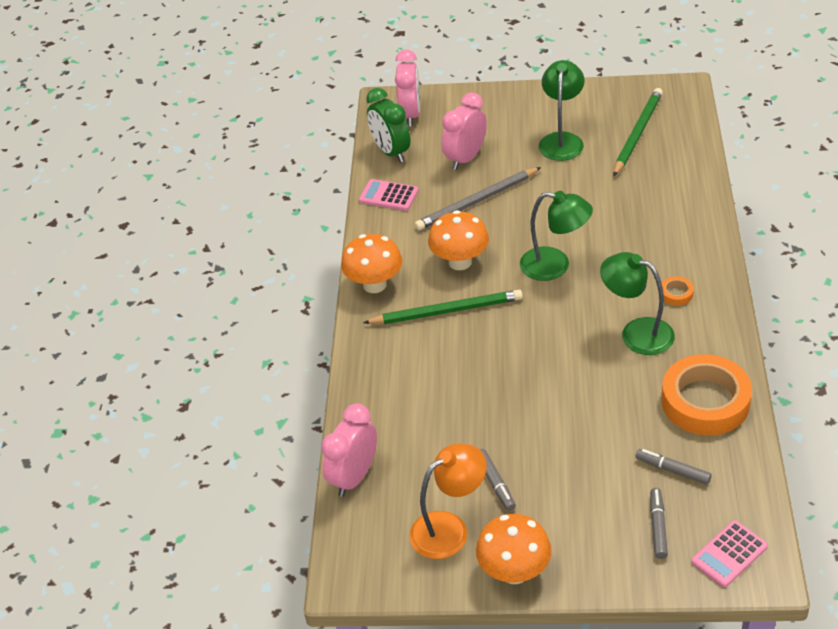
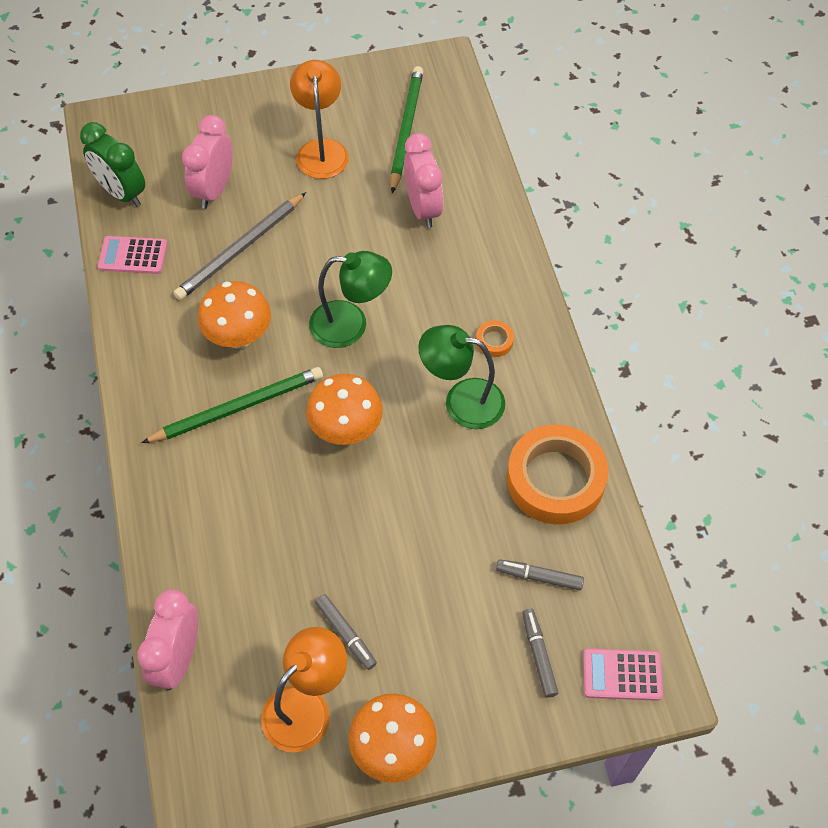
camera: 20 degrees left, 15 degrees up
(374, 284) = (143, 384): orange mushroom -> orange mushroom (346, 429)
(410, 114) = (134, 136): pink clock -> pink clock (423, 208)
(562, 140) = (321, 150): green lamp -> orange lamp
(729, 554) = (622, 674): pink calculator -> pink calculator turned 60 degrees clockwise

